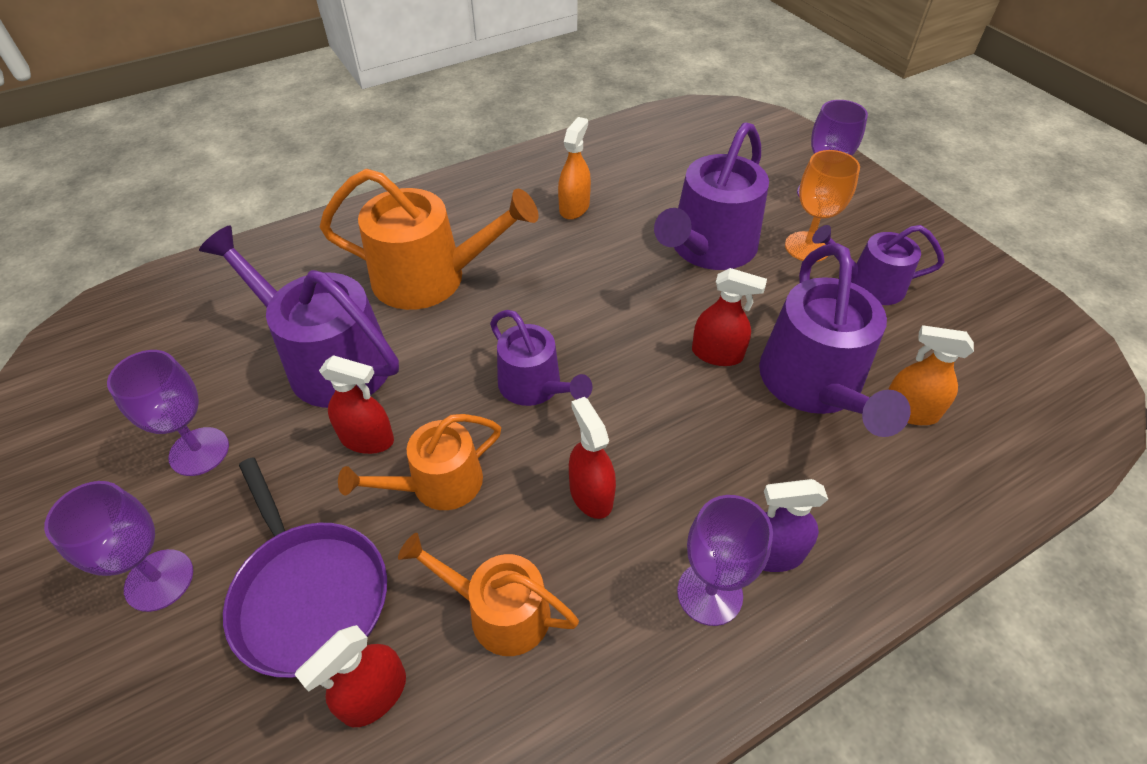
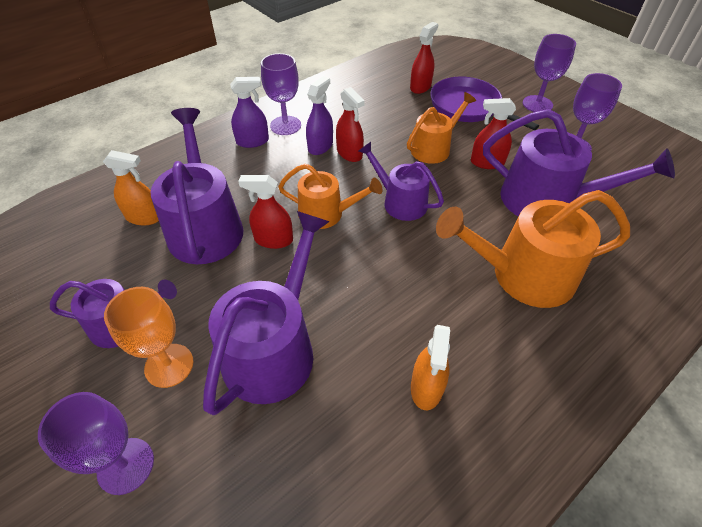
camera: 170 degrees right, 0 degrees up
(499, 611) = (381, 111): orange watering can -> orange watering can (326, 214)
(642, 520) = (320, 146): none -> purple spray bottle

